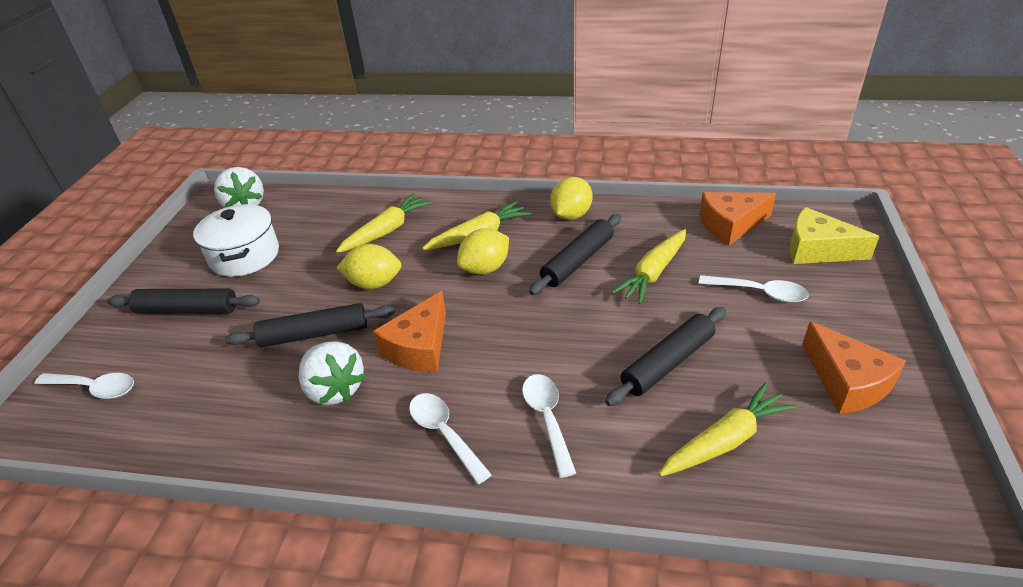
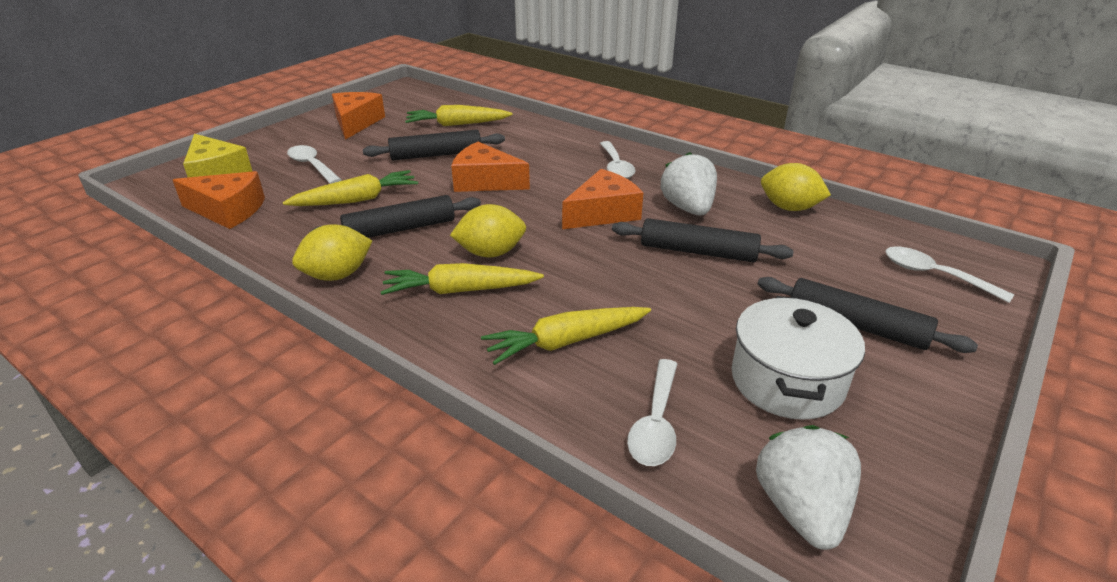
camera: 155 degrees left, 5 degrees down
(374, 283) = (617, 278): yellow lemon -> yellow lemon (789, 208)
(547, 419) = (543, 155): white spoon -> white spoon (655, 423)
(568, 343) = (485, 181): none -> orange cheese

